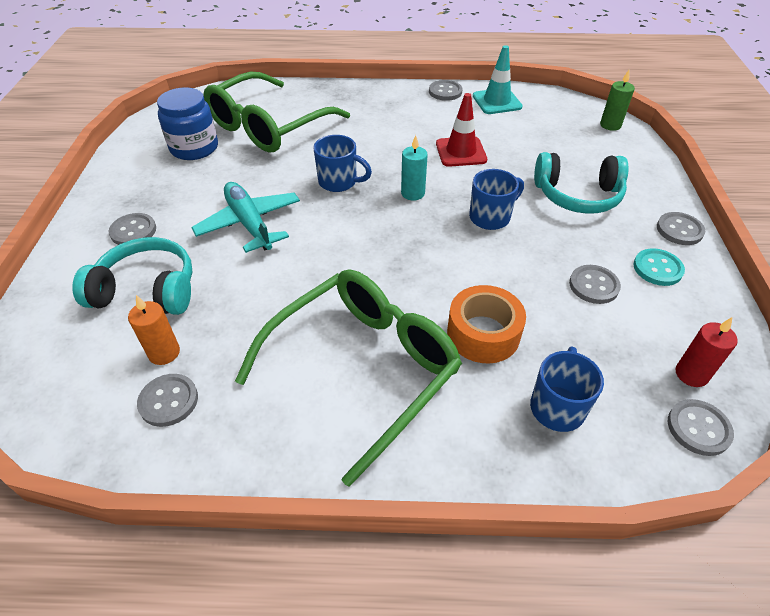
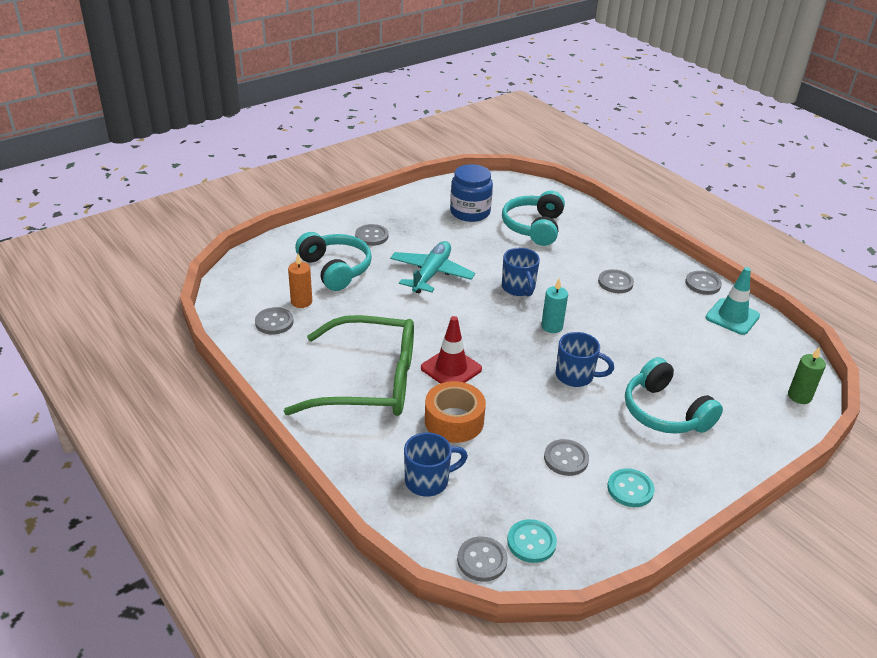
camera: 50 degrees right, 10 degrees down
(268, 126) = (534, 227): green glasses -> turquoise headphones
(461, 152) = (633, 328): red traffic cone -> red traffic cone (451, 368)
(679, 230) = (698, 488): grey button -> grey button (615, 283)
(691, 374) = (531, 542): red candle -> turquoise button

